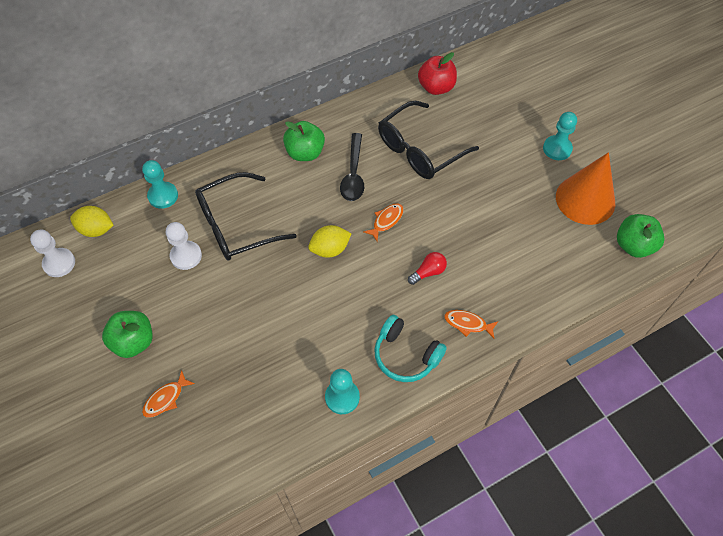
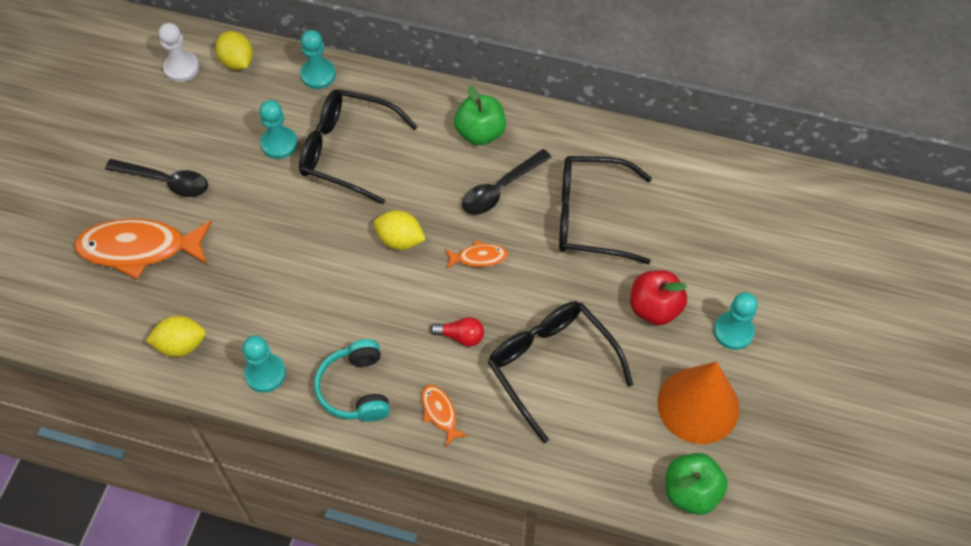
camera: 45 degrees right, 0 degrees up
(134, 341) = (166, 181): green apple -> black spoon
(166, 398) = (139, 249): orange fish -> orange fish, size x2.15
(186, 256) = (279, 144): white pawn -> turquoise pawn
(267, 431) = (181, 345): none -> yellow lemon
(436, 87) = (682, 169): red apple -> red apple (654, 308)
(493, 244) = (551, 365): none -> black glasses

